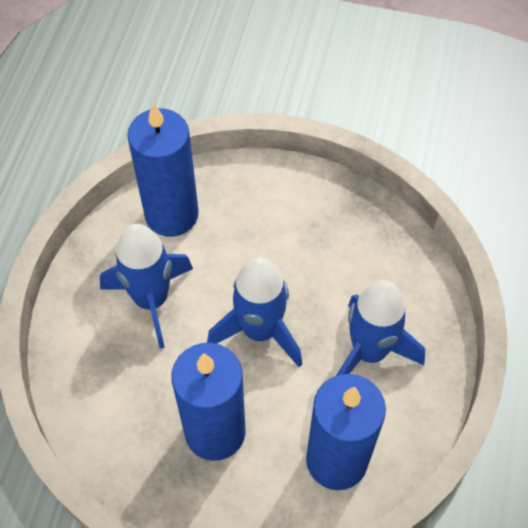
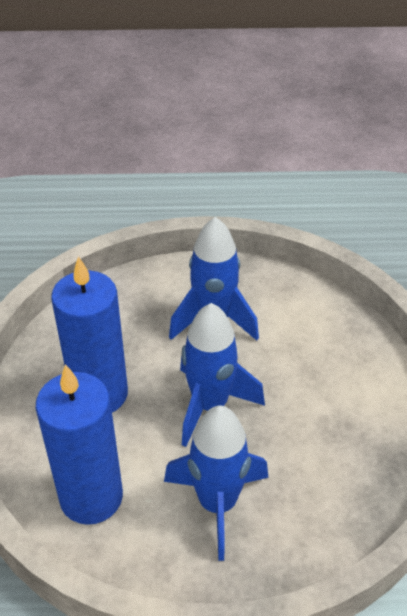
camera: 75 degrees right, 15 degrees down
(171, 214) = (306, 312): blue candle -> none

